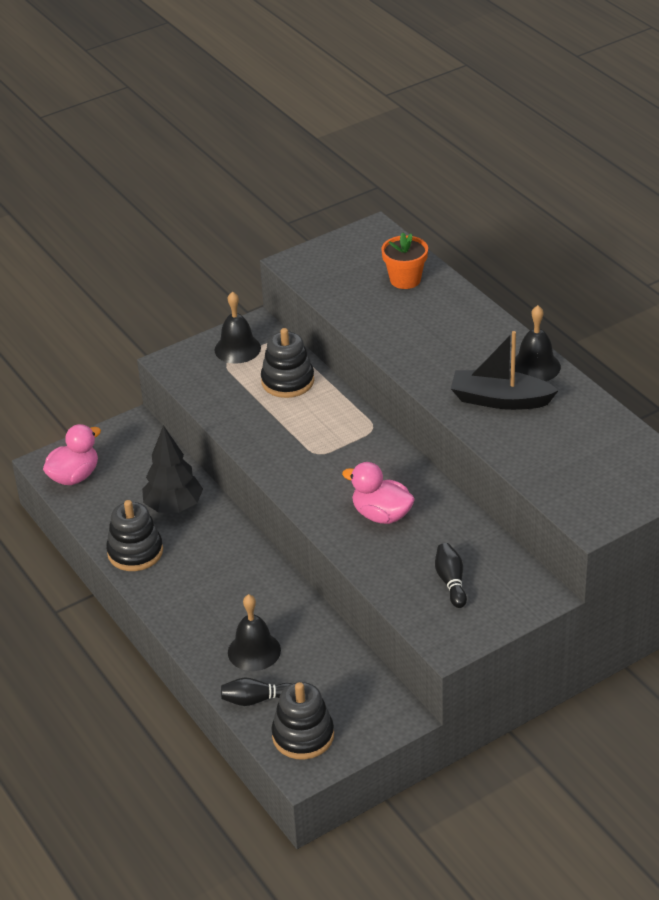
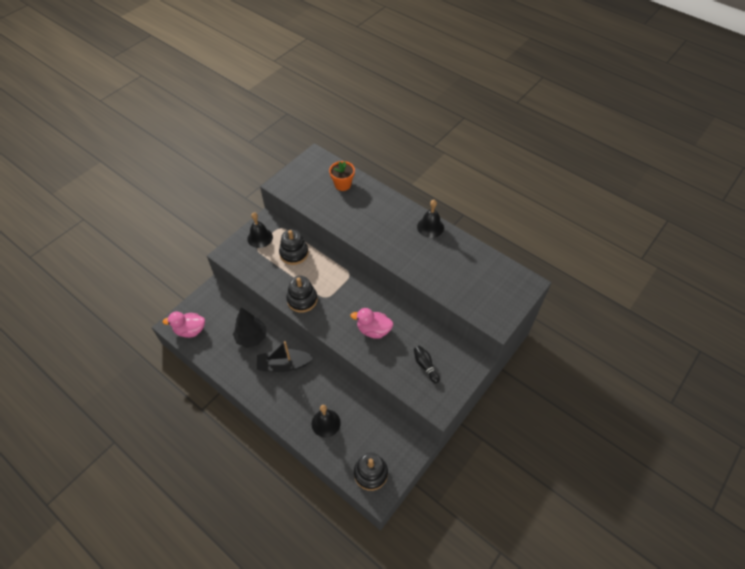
camera: 20 degrees left, 15 degrees up
(74, 476) = (190, 330): pink duck -> pink duck turned 120 degrees counterclockwise
(135, 552) = (240, 373): black stacking toy -> black stacking toy (302, 300)
(256, 700) = (337, 456): black bowling pin -> none
(500, 400) = (420, 253): black boat -> black boat (284, 364)

